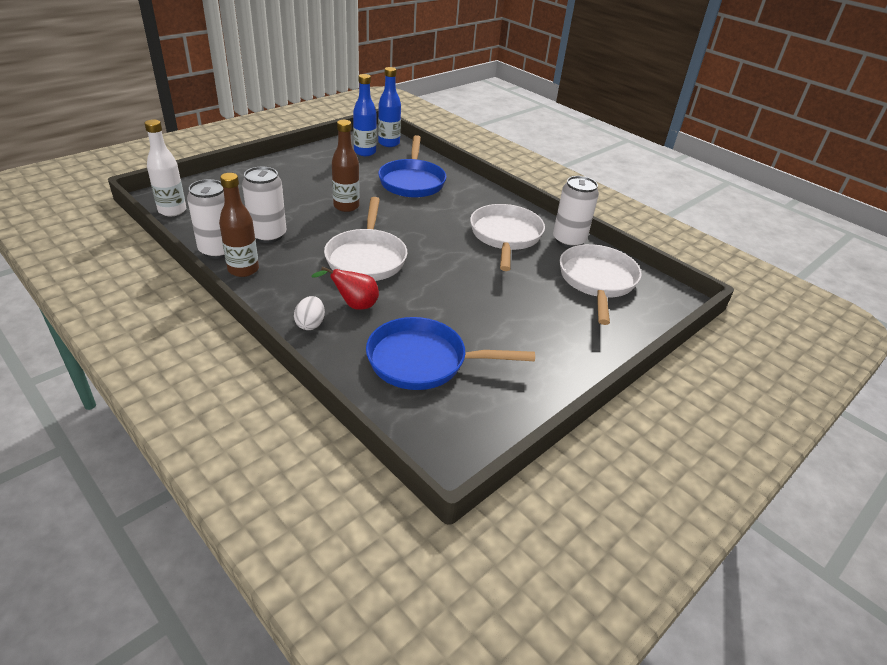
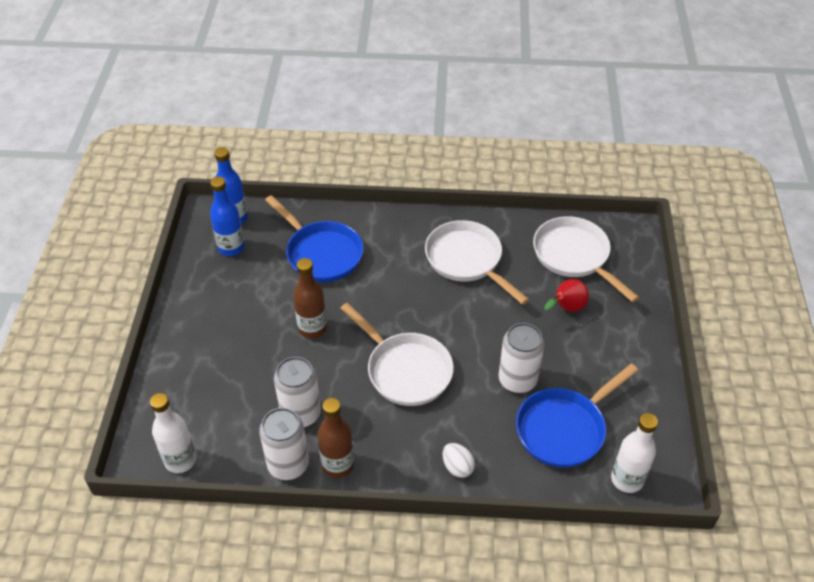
camera: 40 degrees left, 10 degrees up
(354, 305) = (460, 423): red pear -> red pear (566, 308)
(421, 427) = (627, 479): none -> white bottle
(568, 240) = (511, 227): white can -> white can (517, 380)

